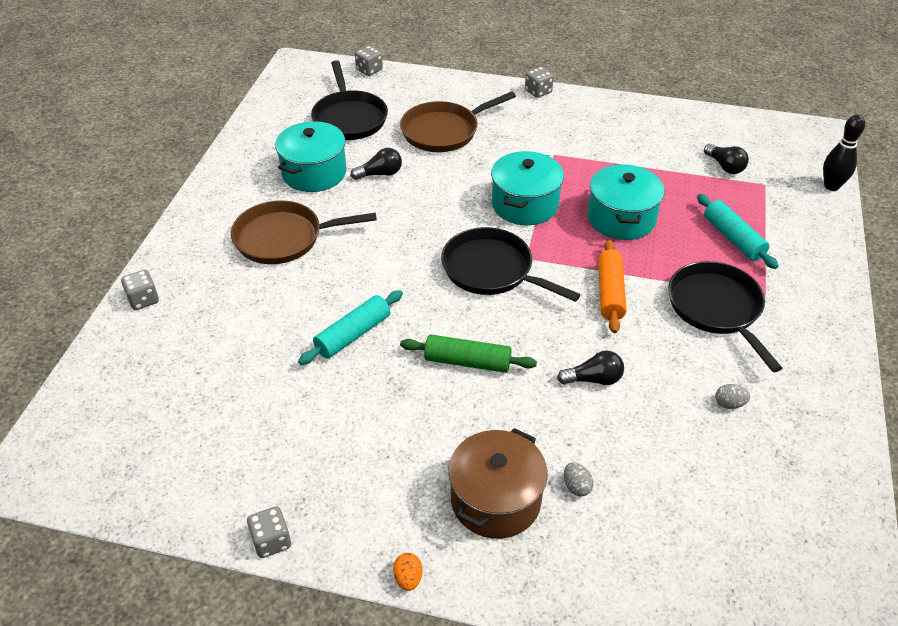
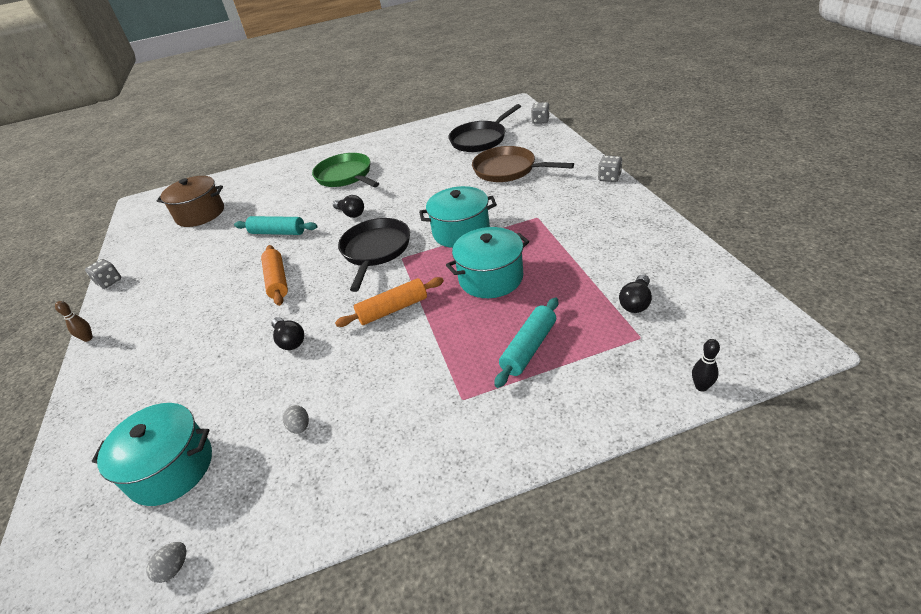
camera: 65 degrees right, 5 degrees down
(143, 300) = (267, 168): grey dice -> none
(284, 238) = (346, 176): brown pan -> green pan
(314, 173) = (414, 156): turquoise pot -> turquoise pot (171, 468)
(380, 174) = (435, 172): black light bulb -> black light bulb (351, 213)
(408, 578) = (88, 338): orange egg -> brown bowling pin
(467, 362) = (277, 281): green rolling pin -> orange rolling pin
(495, 500) = (157, 345): brown pot -> brown pot (200, 214)
(576, 486) = (178, 376): grey egg -> grey egg (174, 568)
(717, 309) = (418, 374): black pan -> none
(831, 186) = (701, 387): black bowling pin -> black bowling pin, size x0.61

